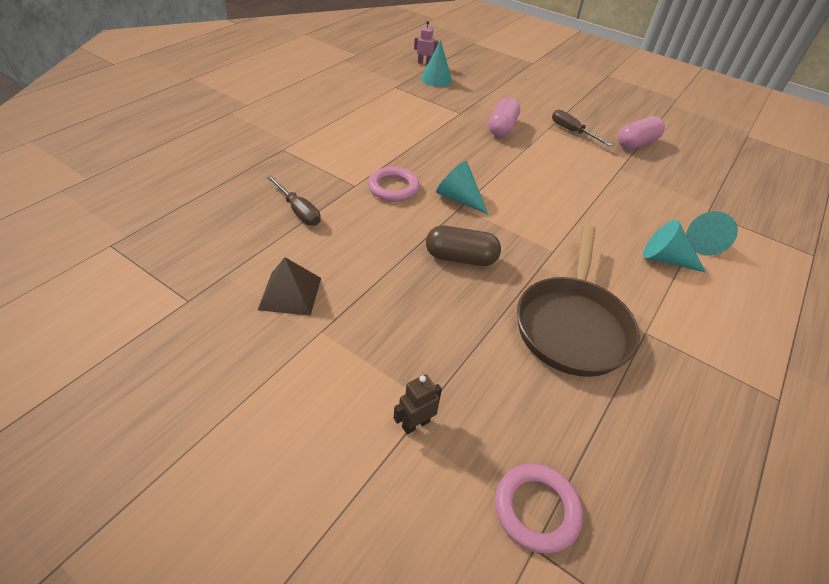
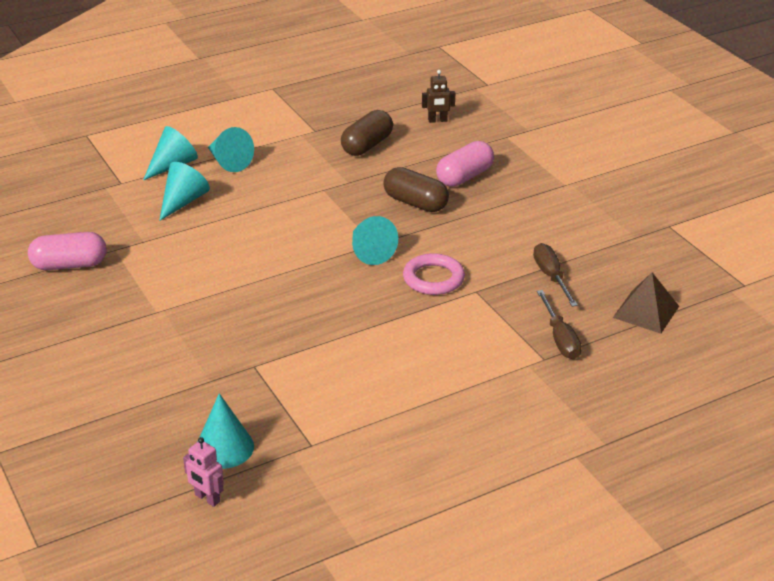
camera: 150 degrees left, 10 degrees down
(290, 293) = (582, 212): brown pyramid -> brown pyramid (646, 311)
(415, 424) = (522, 131): brown robot -> brown robot (437, 120)
(502, 128) = (221, 326): pink capsule -> pink capsule (464, 177)
(536, 509) = (475, 92): pink ring -> none
(572, 131) = (129, 300): brown screwdriver -> brown screwdriver (560, 338)
(572, 325) = (367, 145): brown pan -> brown capsule
(641, 207) = (183, 202): none -> turquoise cone

